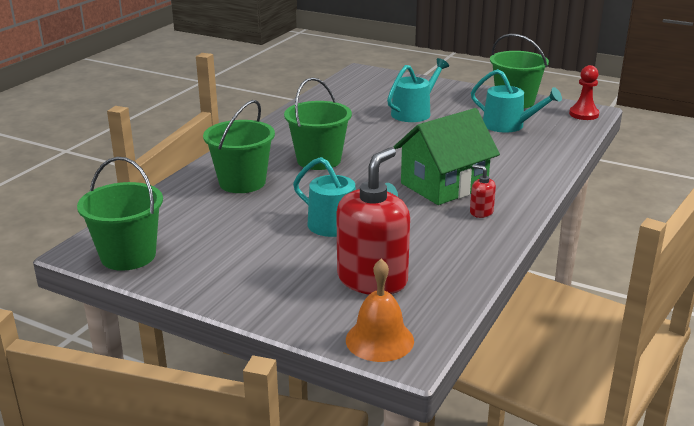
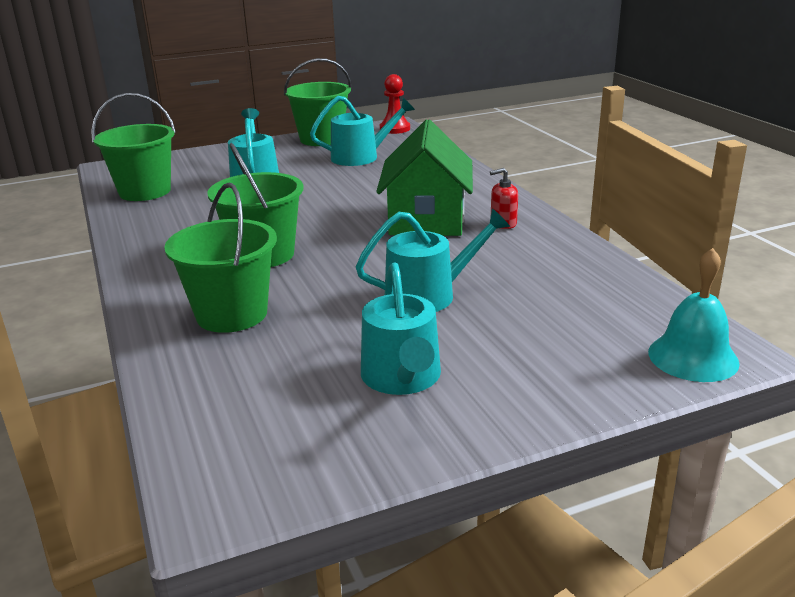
camera: 50 degrees left, 0 degrees up
(128, 256) = (288, 466): green bucket -> green bucket (145, 191)
(237, 253) = (402, 378): none -> turquoise watering can
(372, 279) = (566, 318): red soap dispenser -> none
(379, 340) = (693, 357): orange bell -> turquoise bell

